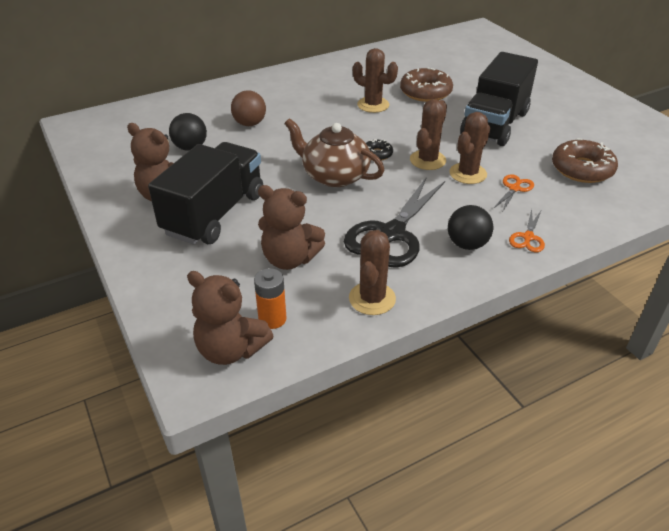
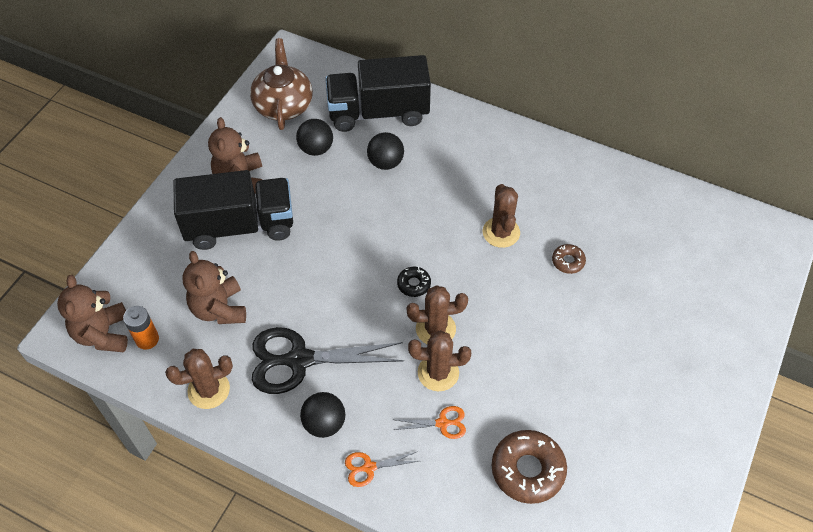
camera: 55 degrees right, 15 degrees up
(249, 124) = (385, 163): brown ball -> black ball
(334, 176) = (353, 272): brown teapot -> brown teapot (283, 105)
(425, 92) = (568, 261): brown donut -> brown donut, size x0.52
(494, 124) = (554, 353): black truck -> black truck (378, 112)

